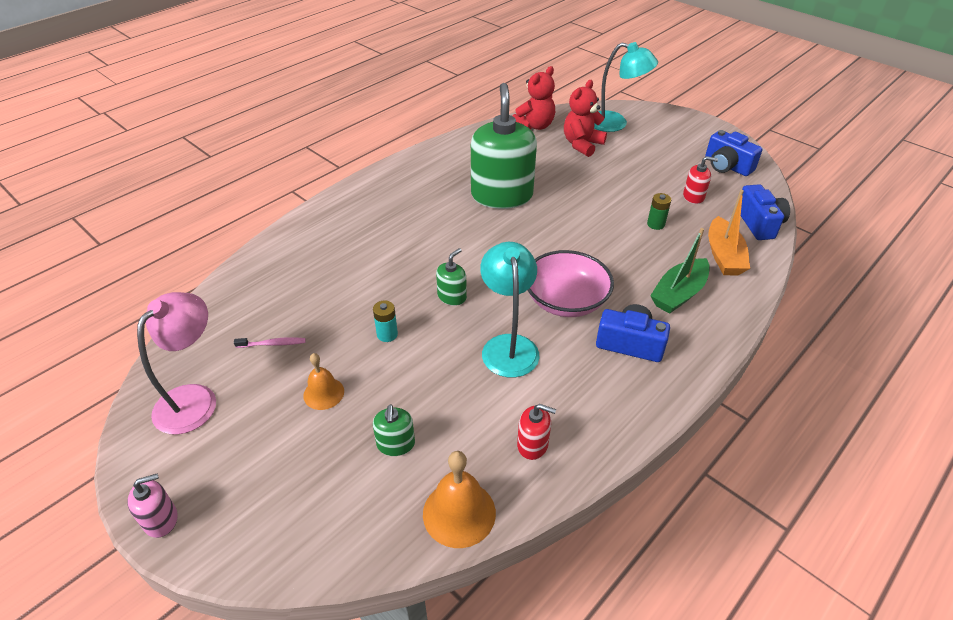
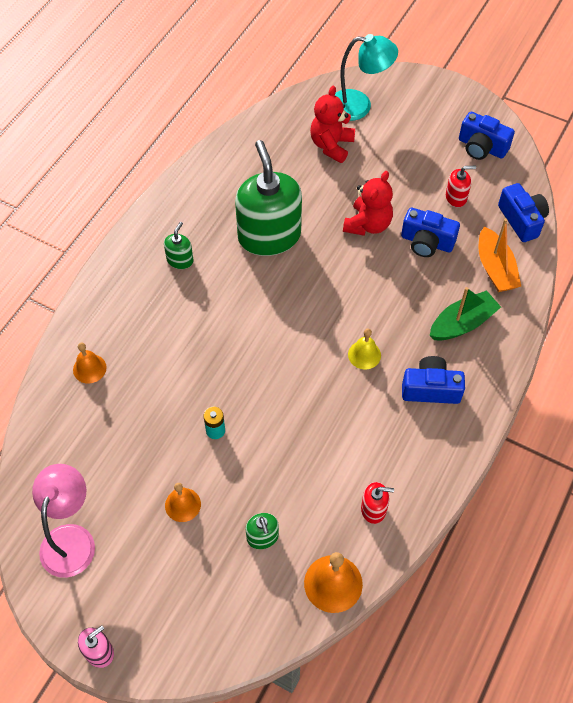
camera: 15 degrees left, 15 degrees up
(272, 344) = (115, 466): pink toothbrush -> none
(290, 261) = (89, 368): none -> orange bell
(452, 296) = (260, 374): green soap dispenser -> green soap dispenser (180, 260)
(508, 346) = (327, 416): turquoise lamp -> none
(534, 126) = (274, 126): red teddy bear -> red teddy bear (368, 224)
(565, 301) = (364, 355): pink bowl -> yellow bell
(655, 224) = (426, 242): green battery -> blue camera
(678, 294) = (462, 323): green boat -> green boat turned 150 degrees counterclockwise

